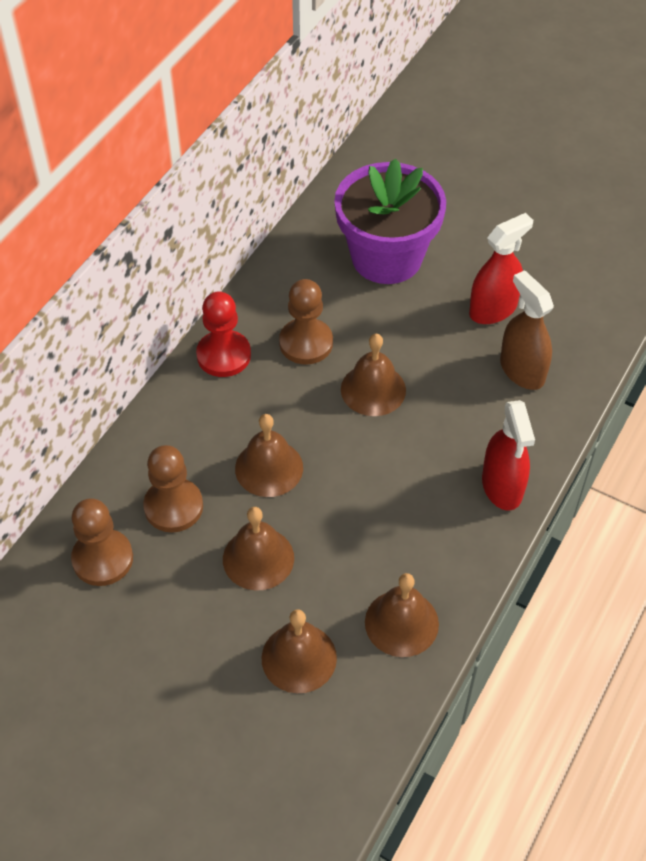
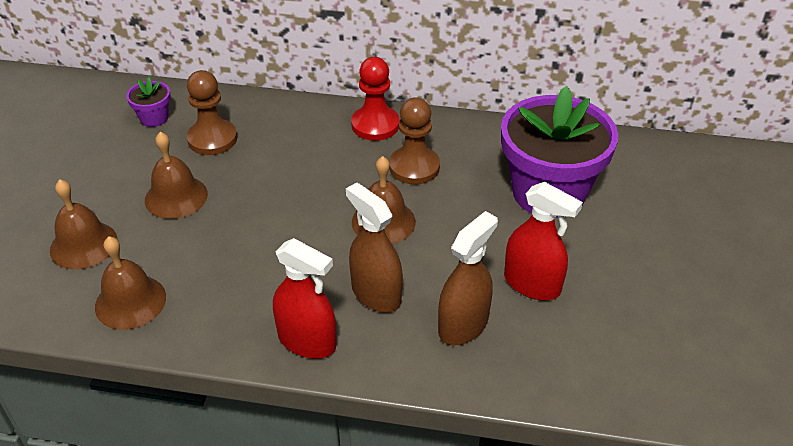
camera: 70 degrees right, 10 degrees down
(102, 559) = (154, 118): brown pawn -> purple flower pot
(269, 468) = (269, 179): brown bell -> none
(464, 421) = (376, 294): none -> brown spray bottle
(502, 486) = (307, 341): red spray bottle -> red spray bottle turned 120 degrees counterclockwise

